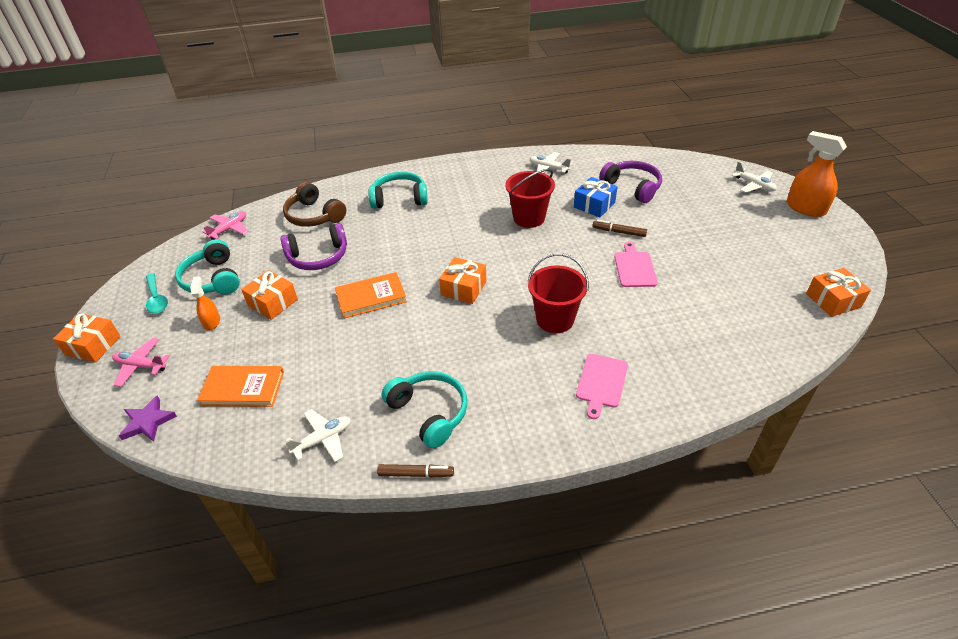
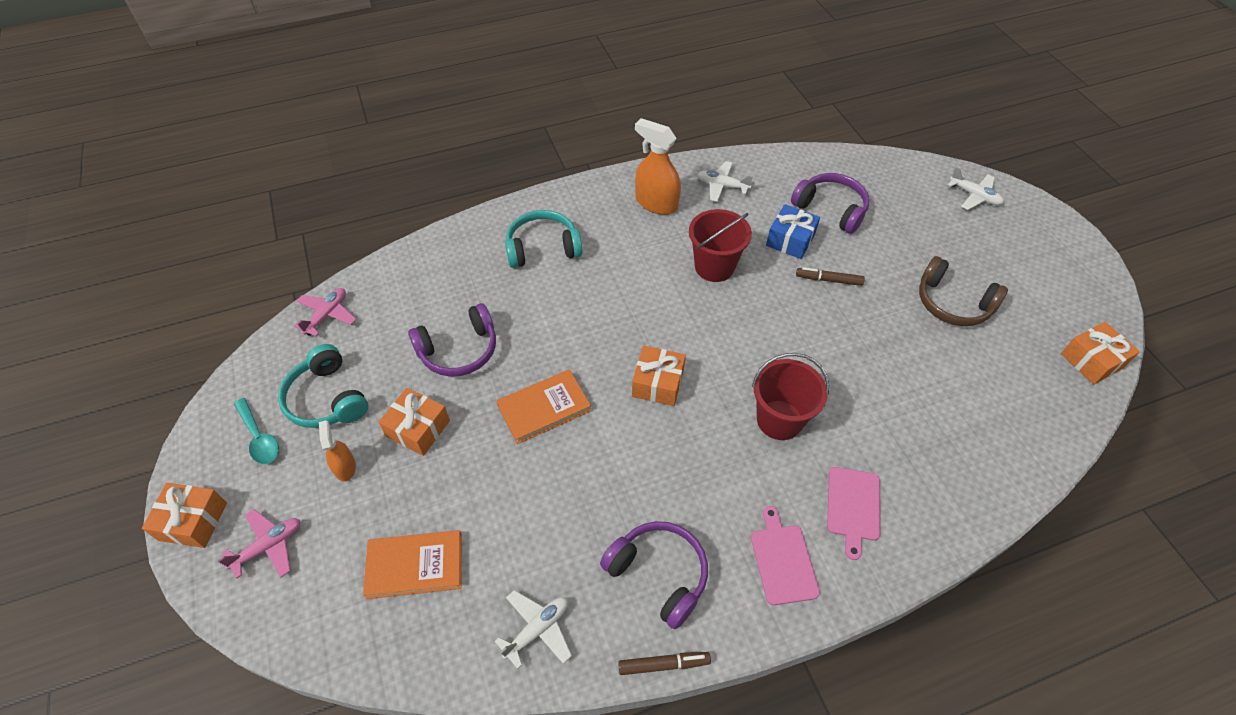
camera: 10 degrees left, 10 degrees up
(141, 366) = (269, 546): pink plane -> pink plane turned 135 degrees clockwise
(148, 422) = (304, 631): purple star -> none
(314, 216) = (436, 284): brown headphones -> brown headphones (952, 303)
(429, 412) = (659, 574): turquoise headphones -> purple headphones
(634, 267) = (858, 333): pink cutting board -> pink cutting board (783, 560)
(805, 208) = (1039, 226): orange spray bottle -> orange spray bottle (656, 203)

